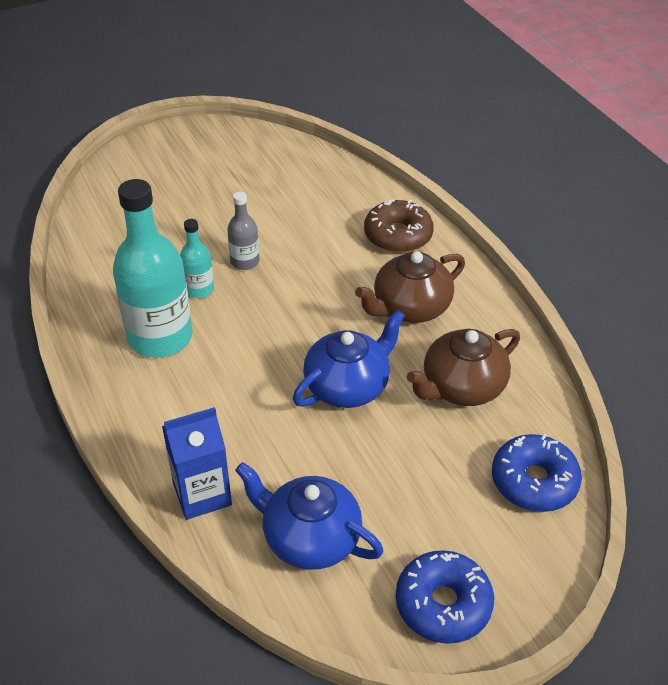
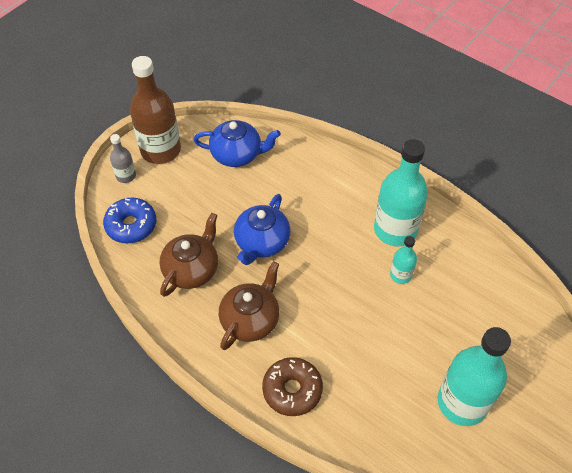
camera: 155 degrees right, 10 degrees up
(202, 494) = (302, 154): blue carton -> none
(236, 176) = (462, 402): none -> turquoise bottle
(245, 261) = (388, 312): grey bottle -> grey bottle (126, 176)
(443, 604) = (160, 150): blue donut -> brown bottle

